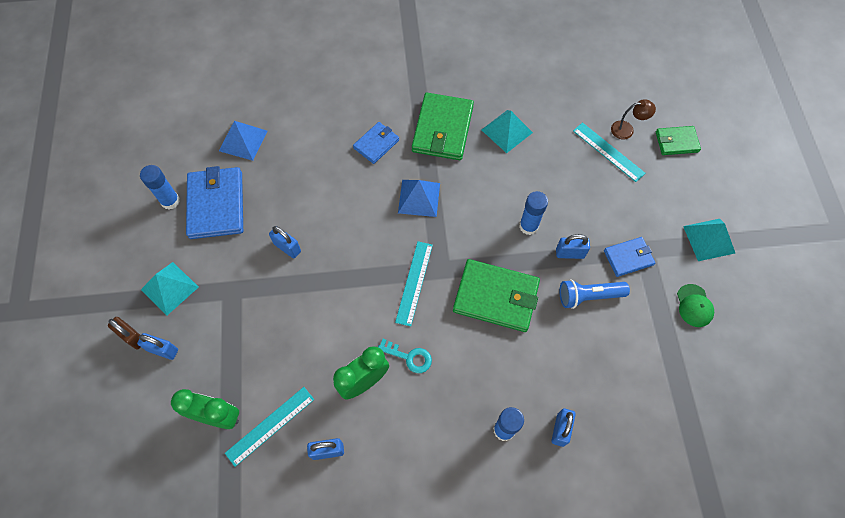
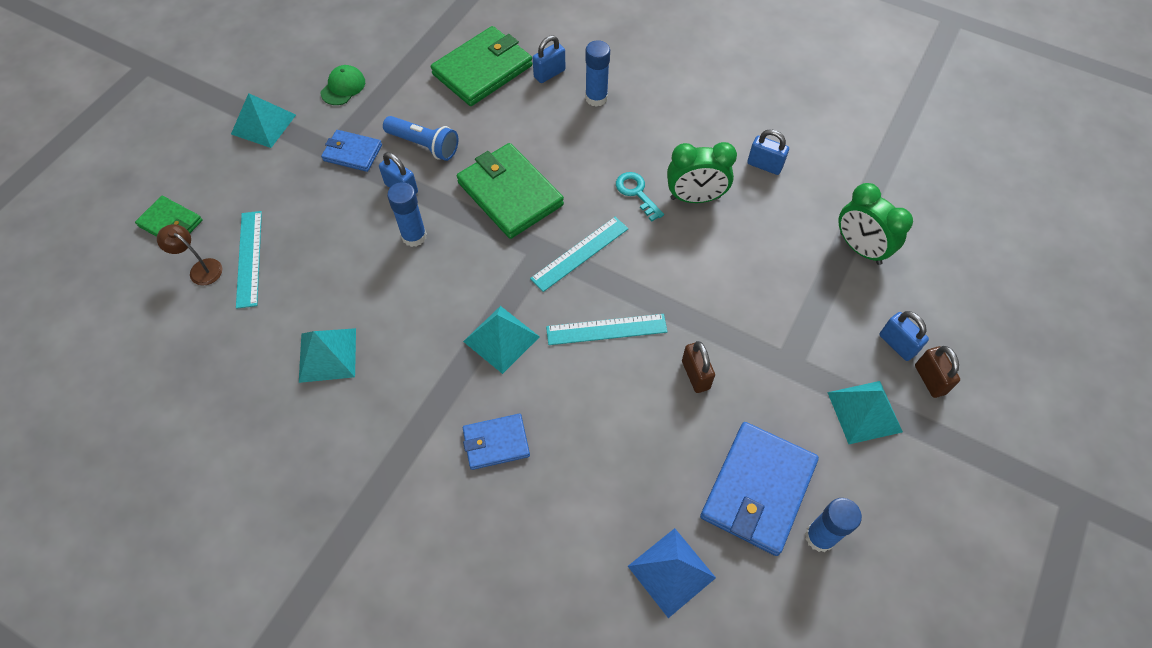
camera: 145 degrees left, 5 degrees down
(270, 426) = (809, 212): turquoise ruler -> turquoise ruler (606, 329)
(287, 247) = (695, 375): blue padlock -> brown padlock
(419, 198) = (501, 339): blue pyramid -> turquoise pyramid
(443, 129) = (398, 408): green wallet -> green wallet (482, 70)

